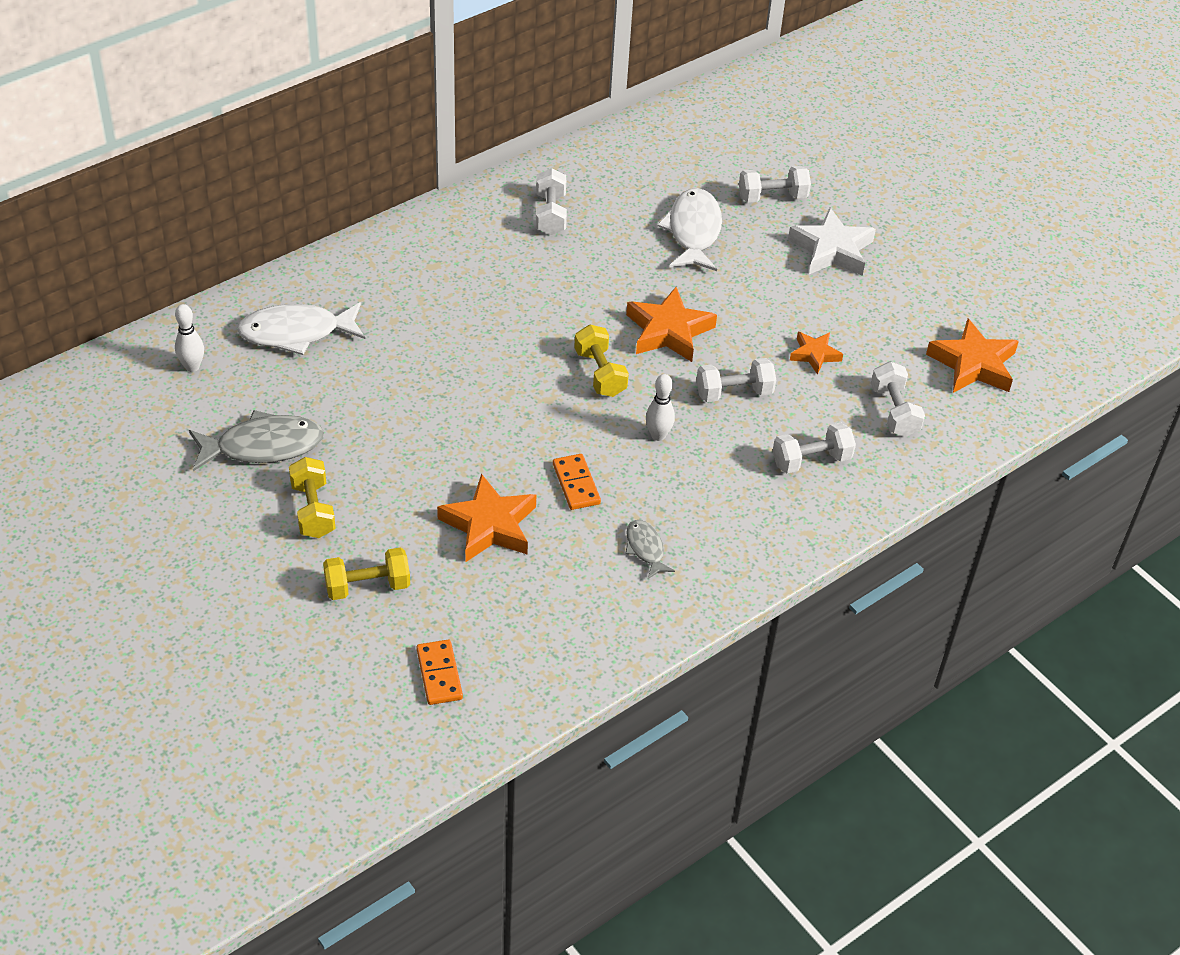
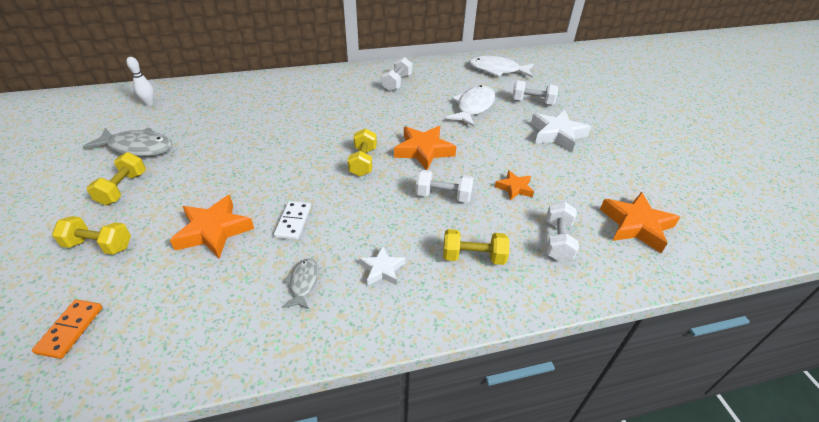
camera: 25 degrees right, 5 degrees down
(296, 333) = (216, 101): white fish -> white fish (497, 70)
(576, 484) = (293, 222): orange domino -> white domino
(658, 435) = (372, 207): white bowling pin -> none
(720, 506) = (382, 269): none -> white star
(811, 460) = (473, 257): white dumbbell -> yellow dumbbell

